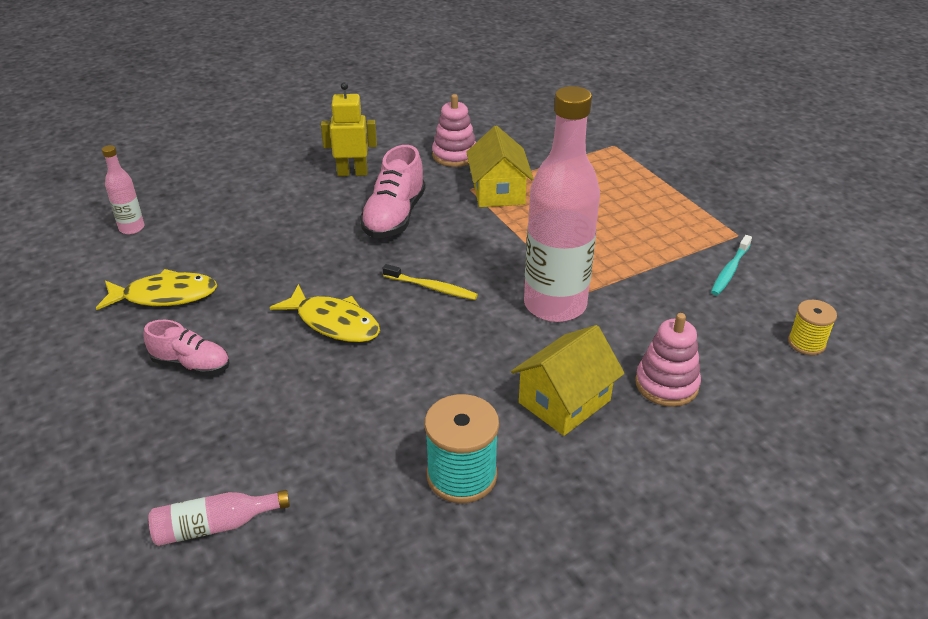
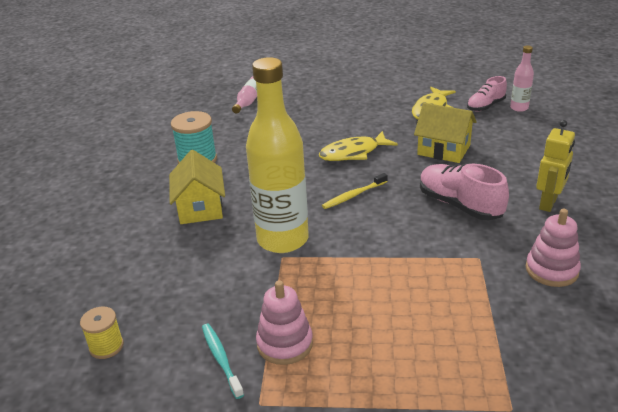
camera: 125 degrees right, 5 degrees down
(191, 364) = (360, 109): pink shoe -> pink shoe (485, 106)
(498, 191) = (462, 272): yellow house -> yellow house (443, 150)
(555, 305) = (282, 239): pink bottle -> yellow bottle
(666, 384) = (163, 252): pink stacking toy -> pink stacking toy (285, 344)

